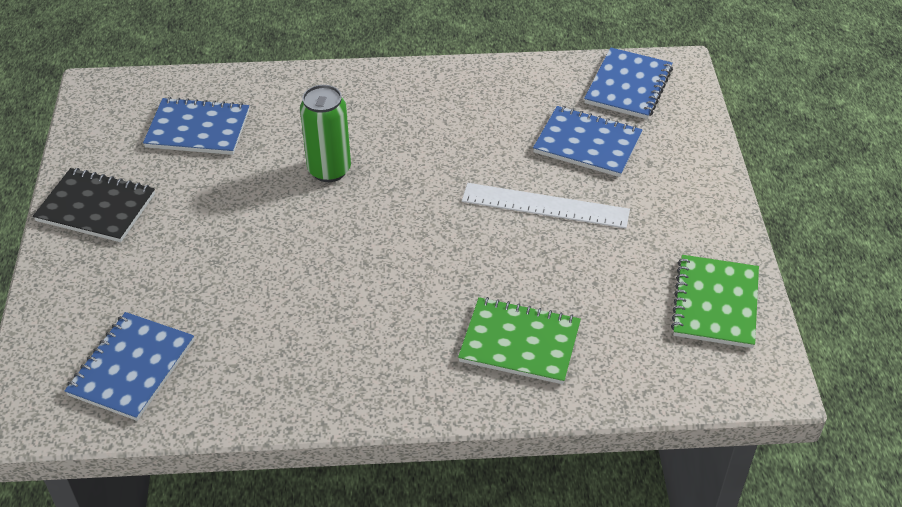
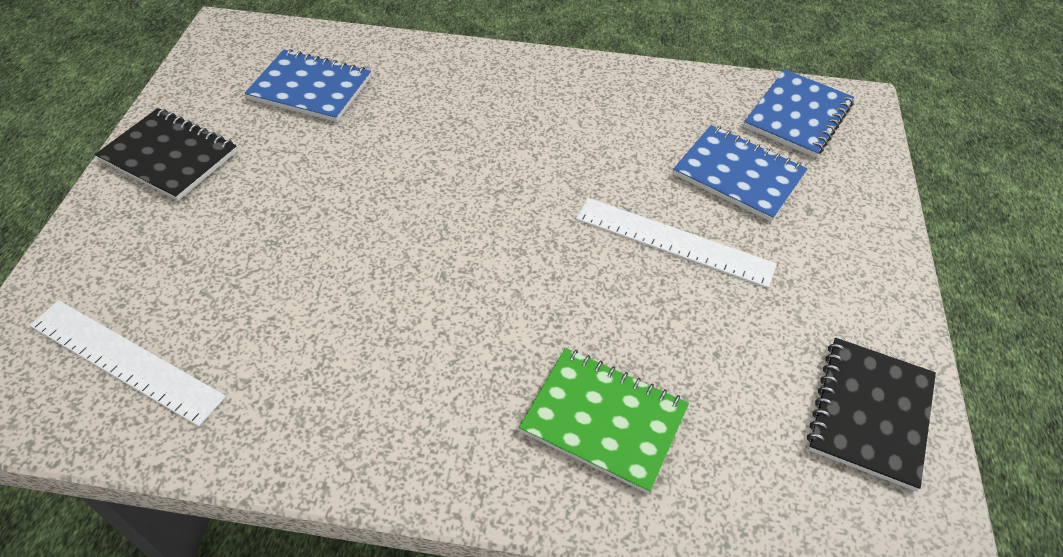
camera: 10 degrees right, 5 degrees up
(132, 368) = (126, 360): blue notebook -> white ruler
(329, 170) = (435, 156): green can -> none
(715, 303) = (870, 413): green notebook -> black notebook

